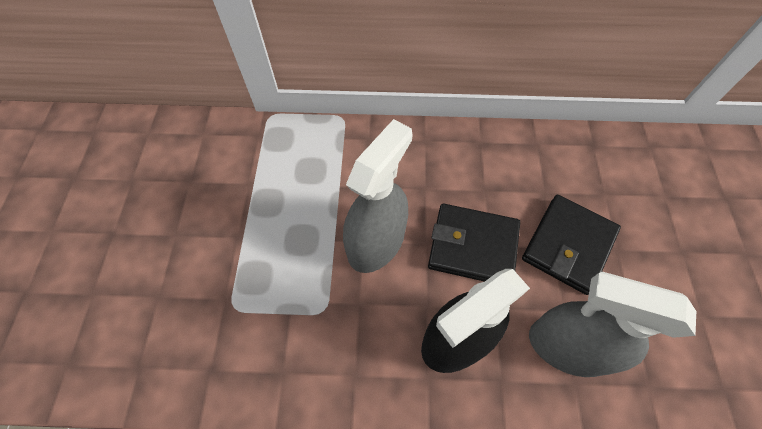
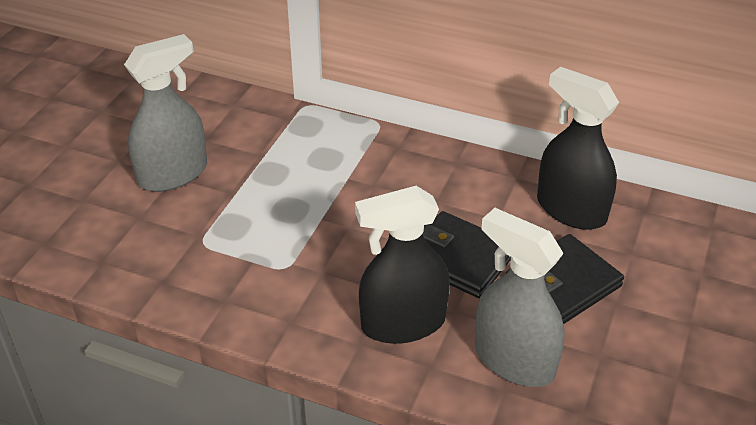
camera: 20 degrees right, 20 degrees down
(376, 242) = (362, 230): grey spray bottle -> grey spray bottle (173, 174)
(538, 163) = (571, 210): none -> black spray bottle

